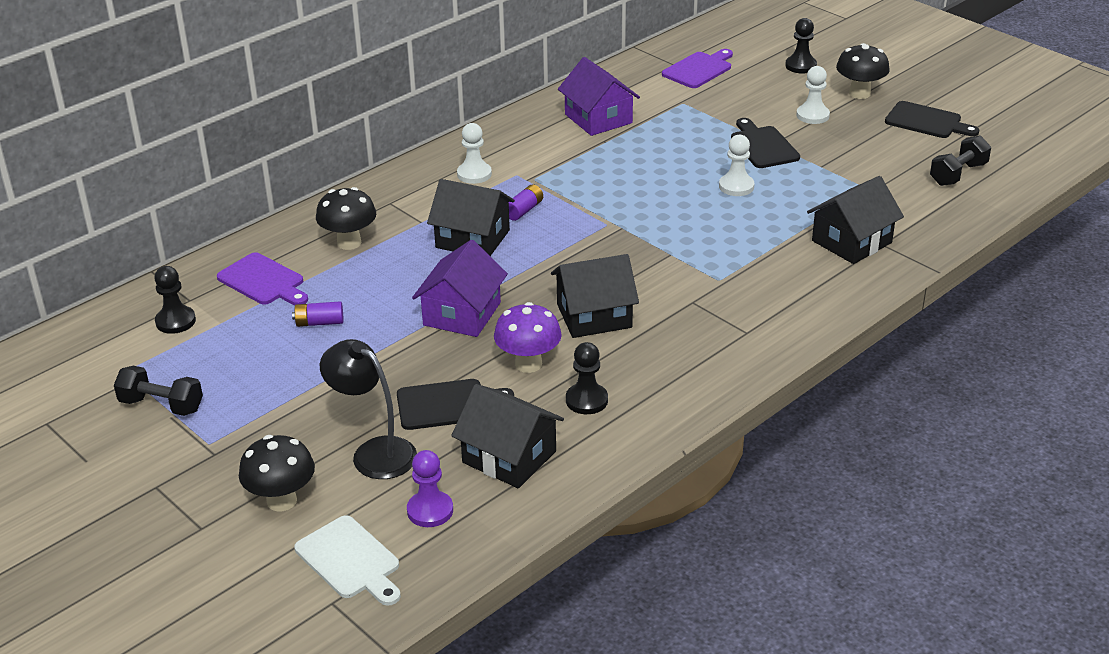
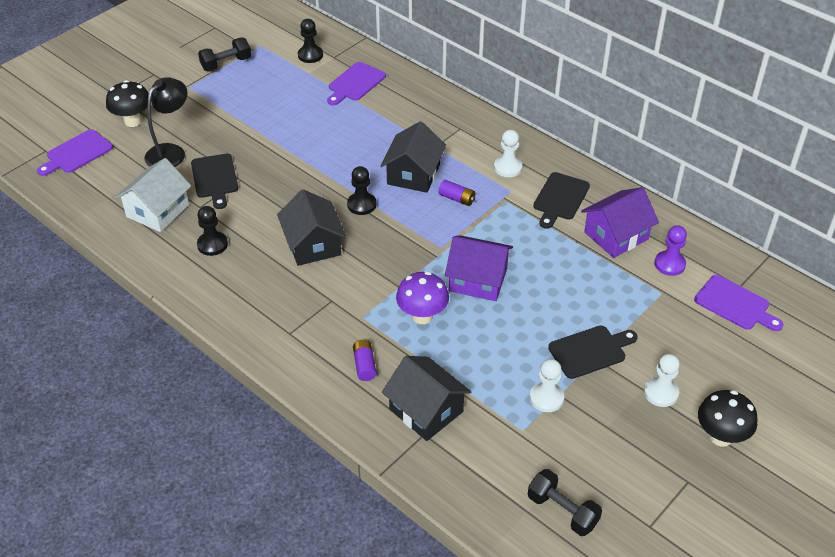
camera: 85 degrees right, 10 degrees up
(161, 405) = (226, 64): black dumbbell -> black dumbbell turned 45 degrees clockwise
(319, 322) = (307, 113): purple battery -> purple battery (364, 365)
(349, 243) = (404, 115): black mushroom -> none
(350, 561) = (77, 153): white cutting board -> purple cutting board
(430, 511) = (113, 180): purple pawn -> purple pawn (669, 264)
(462, 314) = (316, 177): purple house -> purple house (478, 280)
(509, 457) = (157, 211): black house -> white house
(528, 364) = (256, 213): purple mushroom -> purple mushroom (422, 316)
(736, 186) = (512, 330): white pawn -> white pawn (546, 398)
(800, 66) = (770, 388): black pawn -> black pawn (361, 205)
(927, 121) = (672, 494): black cutting board -> black cutting board (560, 199)

